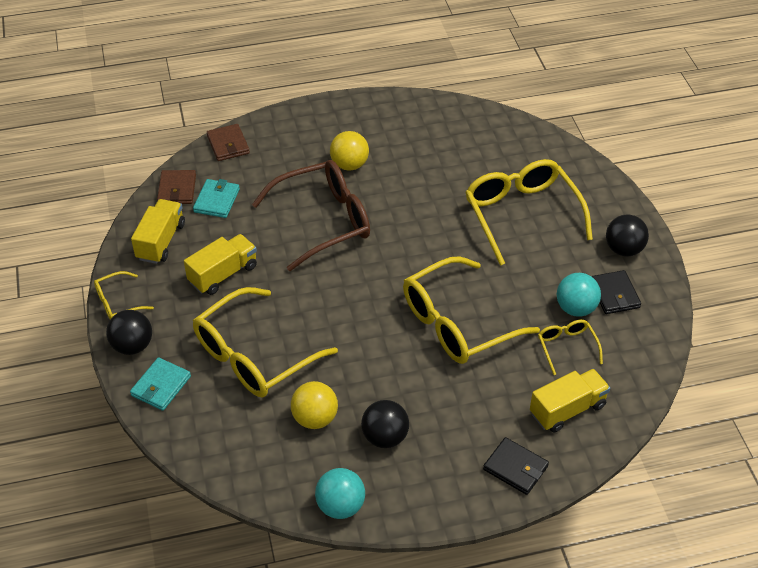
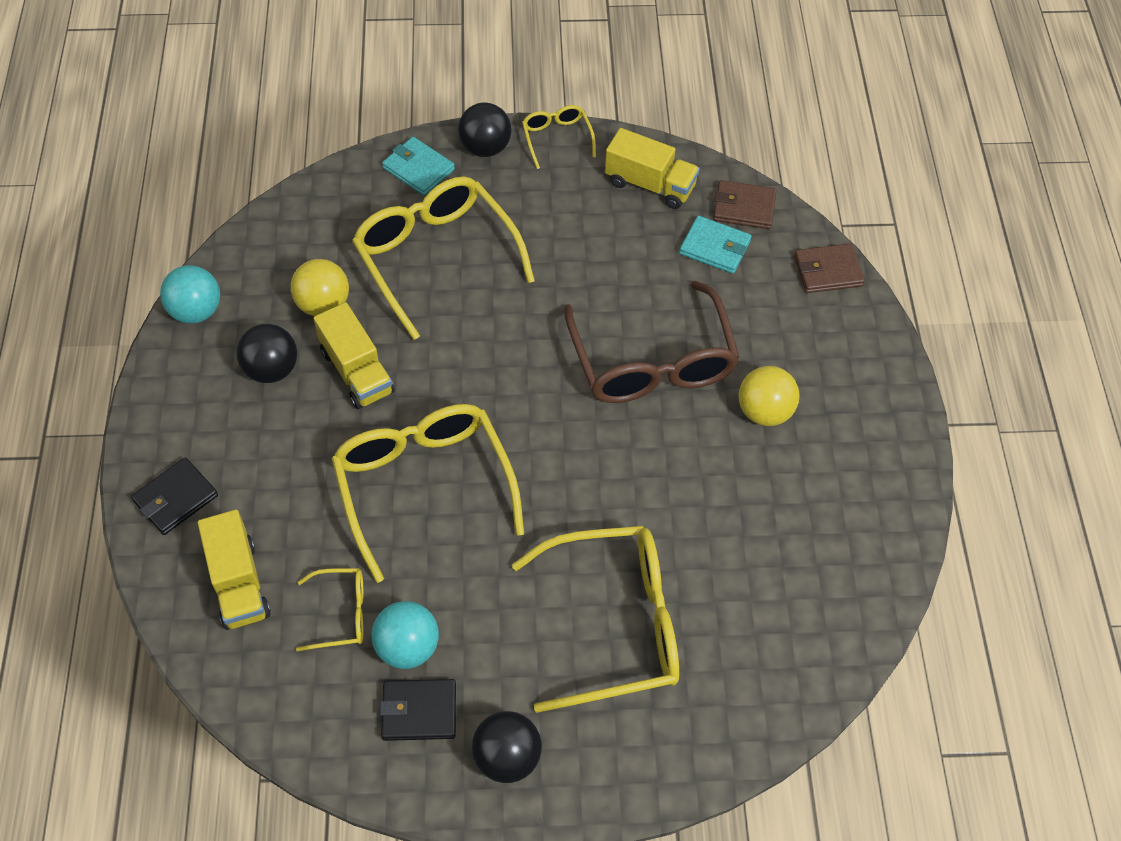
camera: 100 degrees right, 10 degrees up
(223, 274) = (578, 241): yellow truck -> yellow truck (357, 371)

